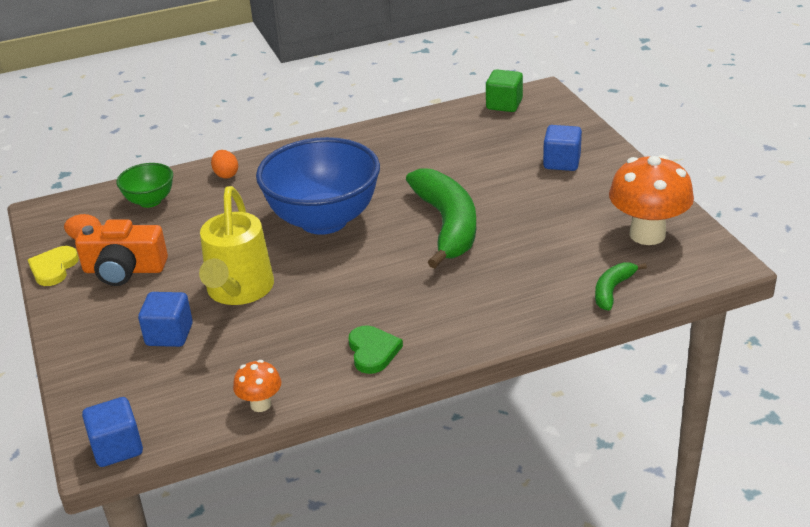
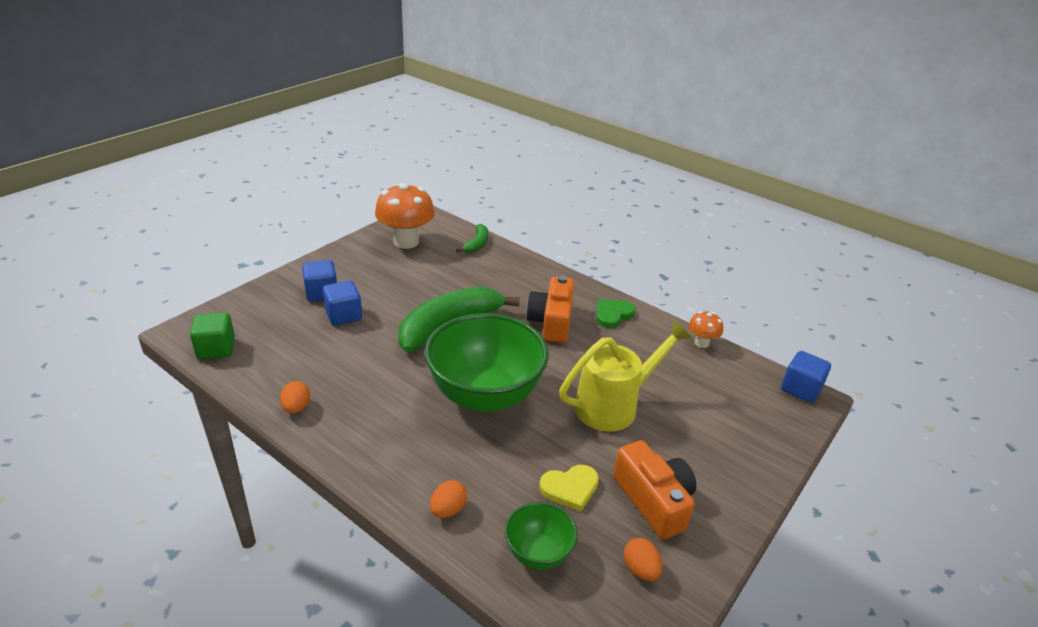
camera: 125 degrees left, 0 degrees up
(53, 268) = (701, 565): yellow heart -> yellow heart (570, 488)
(169, 335) = (693, 420): blue cube -> blue cube (344, 315)
(324, 220) = (485, 395): blue bowl -> green bowl
(394, 131) = (296, 408): none -> orange egg
(398, 297) = (551, 322): none -> orange camera
(612, 290) = (477, 244): green banana -> green banana turned 75 degrees counterclockwise

